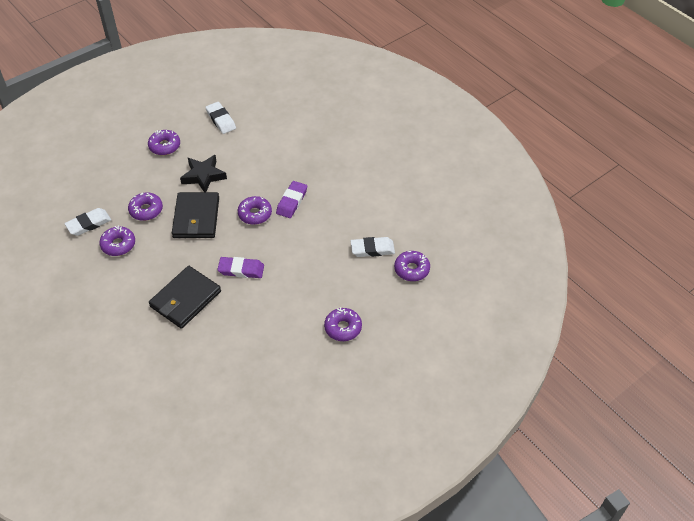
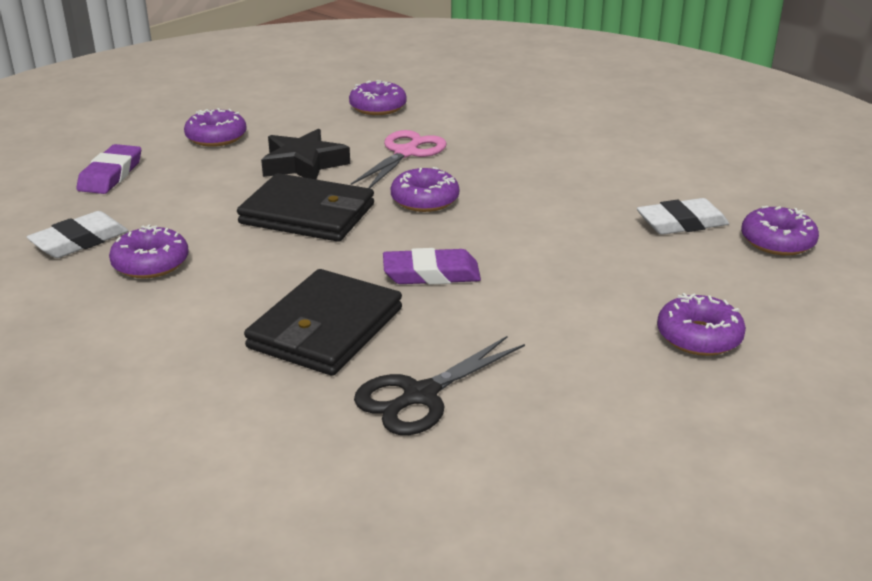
camera: 10 degrees left, 20 degrees down
(146, 210) = (200, 213): purple donut -> purple donut (378, 107)
(196, 218) = (307, 214): black wallet -> black wallet turned 60 degrees counterclockwise
(213, 345) = (420, 396): none -> black scissors
(221, 120) = (312, 103): white eraser -> none
(257, 173) = (406, 153): none -> pink scissors
(291, 201) = (488, 180): purple eraser -> purple eraser (110, 175)

